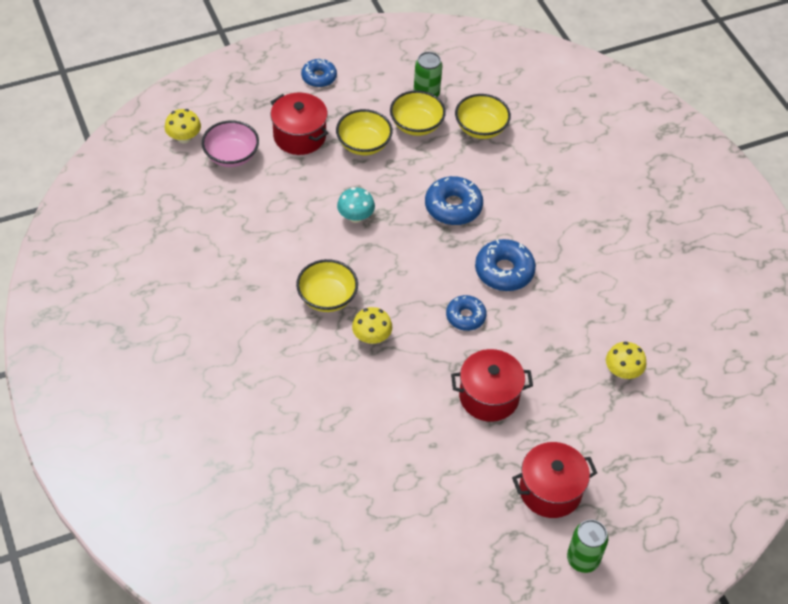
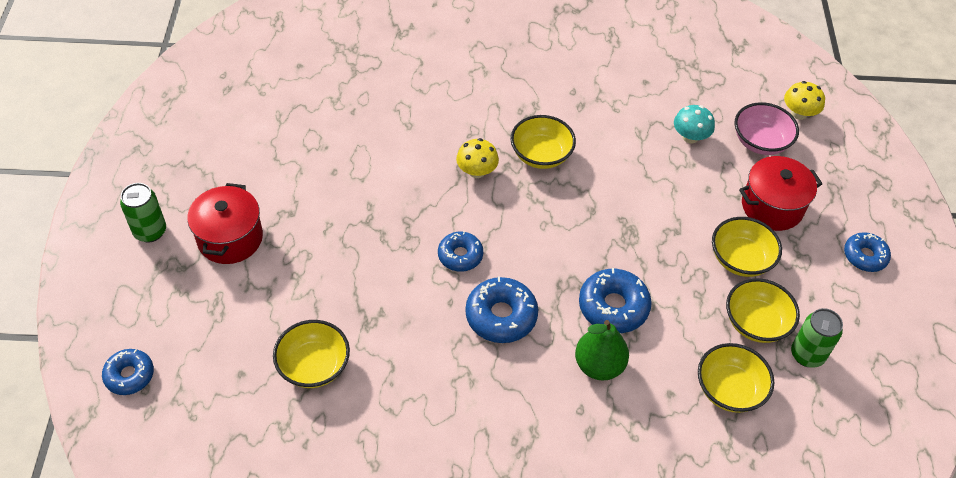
camera: 115 degrees right, 0 degrees up
(355, 216) = (635, 214): turquoise mushroom -> turquoise mushroom (690, 137)
(489, 396) = (357, 234): red pot -> none
(508, 201) = (599, 365): none -> green pear
(622, 371) = (314, 366): yellow mushroom -> yellow bowl
(713, 492) = (129, 375): none -> blue donut

